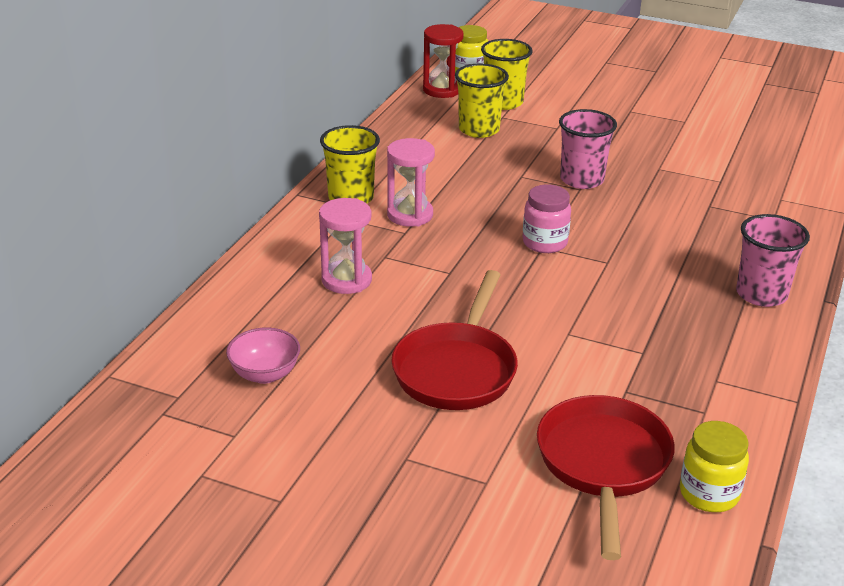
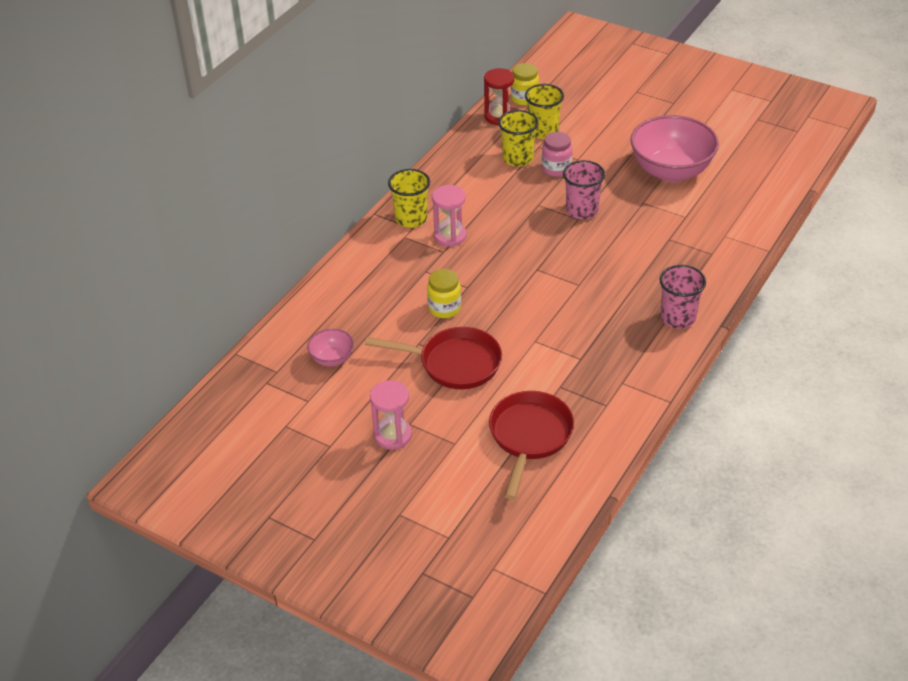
camera: 10 degrees right, 10 degrees up
(346, 280) = (396, 289): pink hourglass -> pink hourglass (392, 435)
(456, 369) = (454, 363): red pan -> red pan turned 105 degrees counterclockwise
(544, 243) = (539, 266): pink jar -> pink jar (556, 169)
(681, 135) = (671, 171): none -> pink bowl
(709, 494) = (589, 461): yellow jar -> yellow jar (444, 308)

